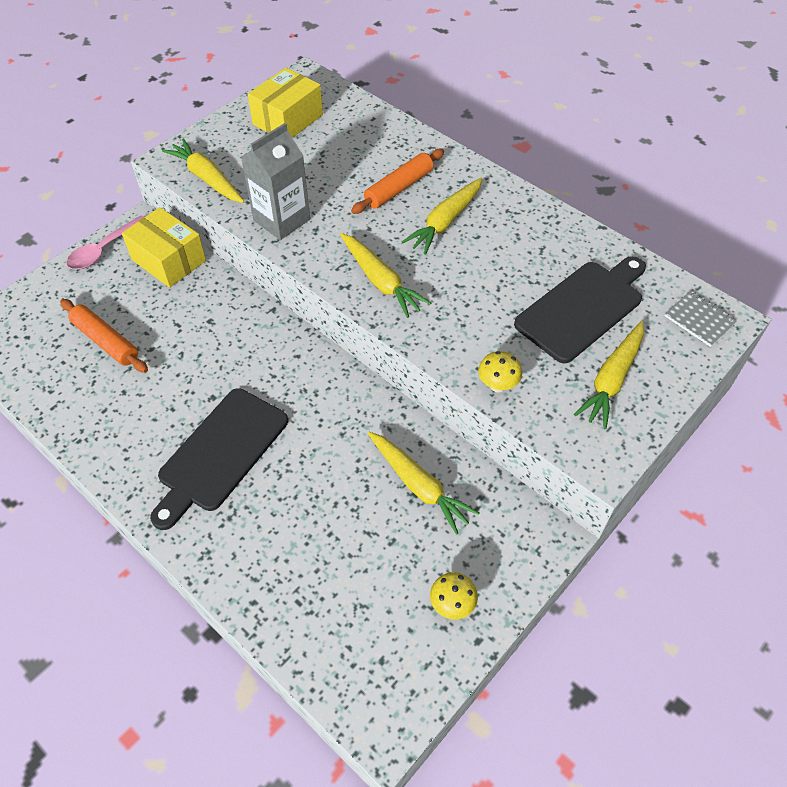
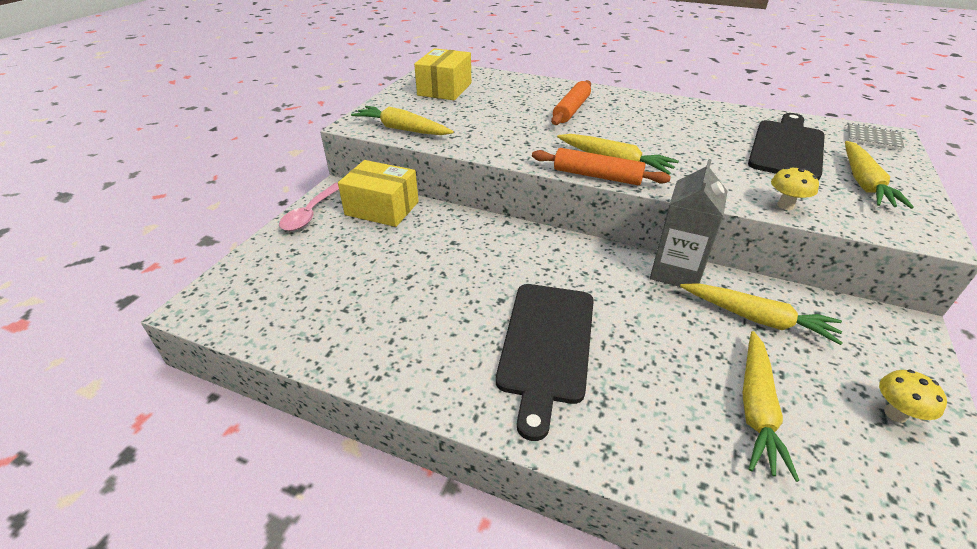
camera: 20 degrees left, 15 degrees down
(106, 341) = (356, 281): orange rolling pin -> orange rolling pin (597, 176)
(281, 220) = (492, 142): grey carton -> grey carton (676, 271)
(445, 222) = (627, 121): yellow carrot -> yellow carrot (756, 408)

